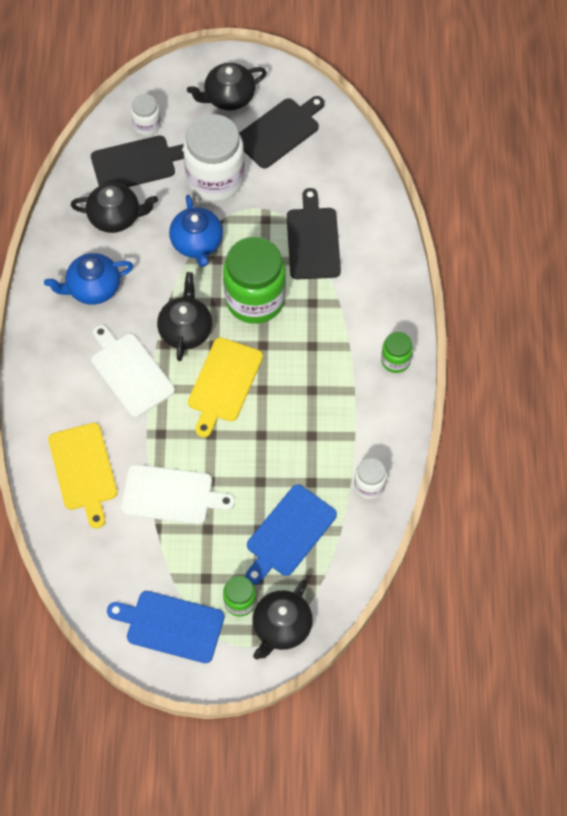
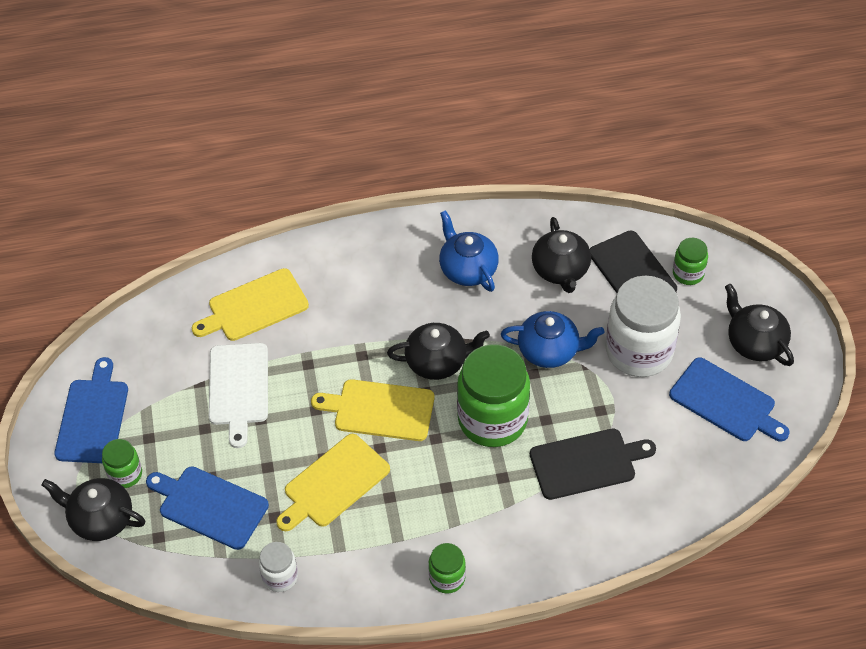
camera: 80 degrees right, 10 degrees down
(130, 372) = (375, 322): white cutting board -> none
(147, 125) = (688, 273): white jar -> green jar
(197, 243) = (549, 350): blue teapot -> blue teapot turned 150 degrees counterclockwise
(279, 131) = (726, 402): black cutting board -> blue cutting board
(288, 431) = (333, 483): none -> yellow cutting board

